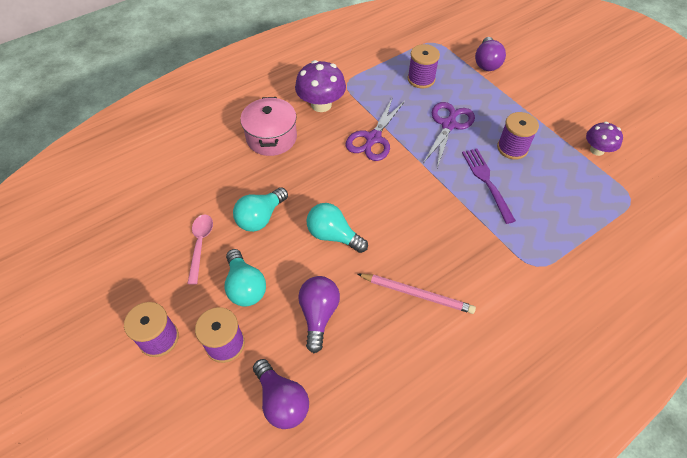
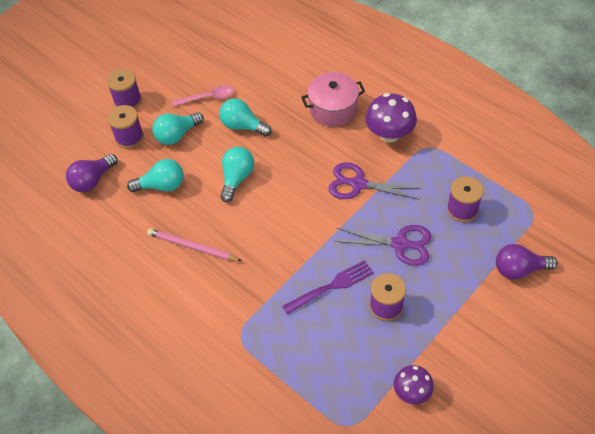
camera: 80 degrees right, 0 degrees up
(318, 314) = (162, 185): purple light bulb -> turquoise light bulb
(417, 294) = (192, 247): pink pencil -> pink pencil turned 105 degrees clockwise

